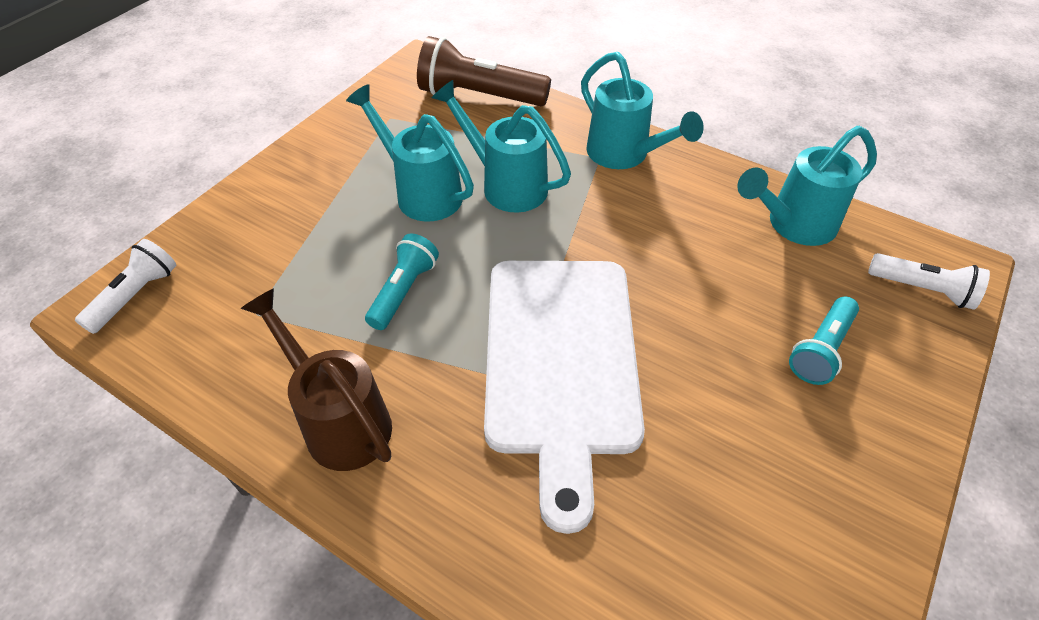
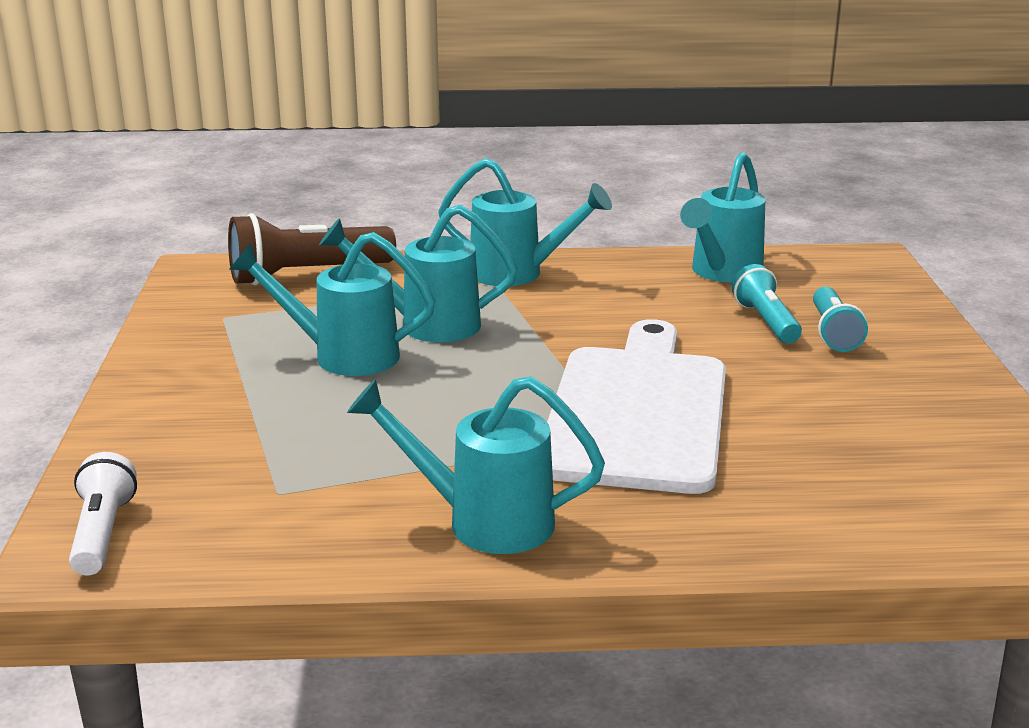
camera: 35 degrees left, 25 degrees down
(340, 420) = (483, 521): brown watering can -> turquoise watering can
(404, 291) = (423, 423): turquoise flashlight -> turquoise flashlight (766, 321)
(560, 361) = (638, 412): white cutting board -> white cutting board turned 135 degrees counterclockwise
(923, 290) = (863, 278): white flashlight -> none

